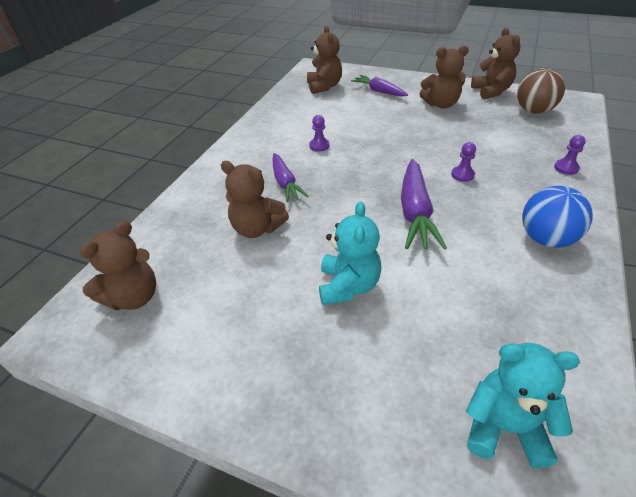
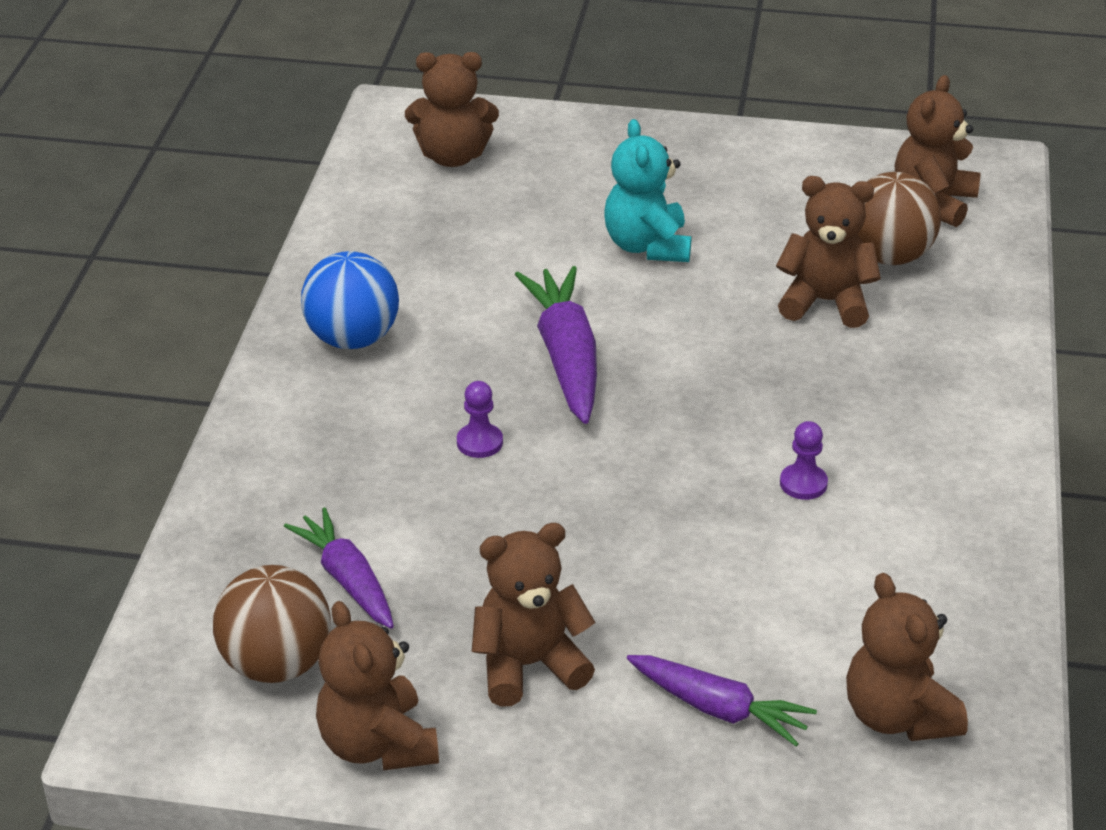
camera: 165 degrees right, 5 degrees down
(198, 255) = (889, 256): none -> brown ball
(285, 183) = (826, 386): purple carrot -> purple carrot (347, 579)
(504, 427) = (452, 157): turquoise teddy bear -> brown teddy bear
(566, 168) = (265, 482): purple pawn -> none

